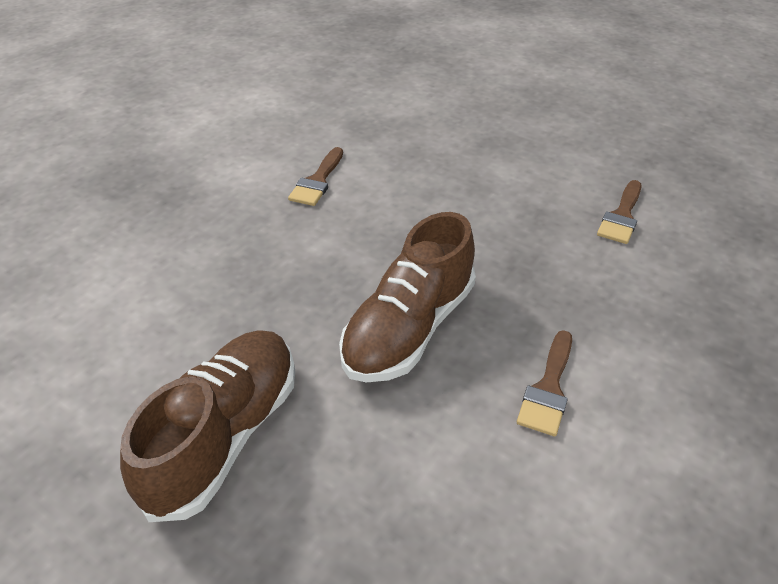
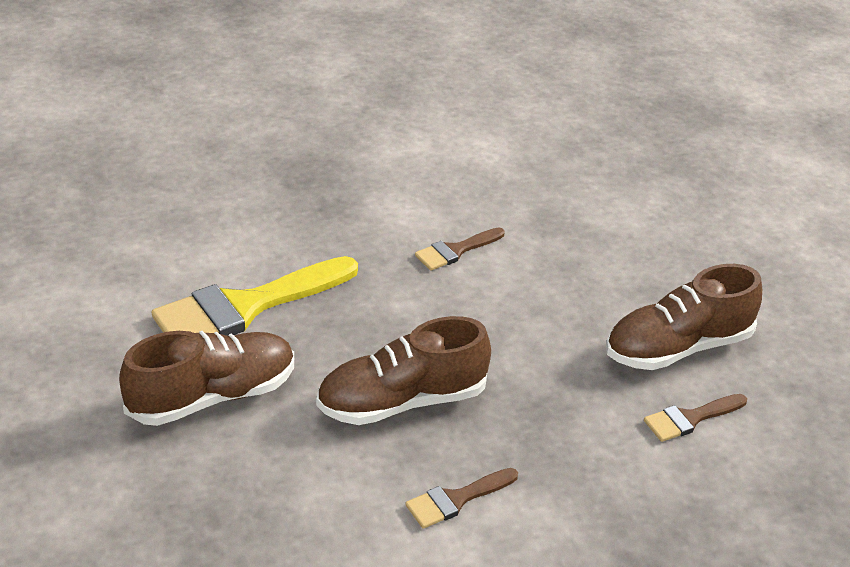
camera: 35 degrees right, 5 degrees down
(175, 324) = (246, 307): none -> yellow brush
(553, 171) = (678, 347): none -> brown shoe

